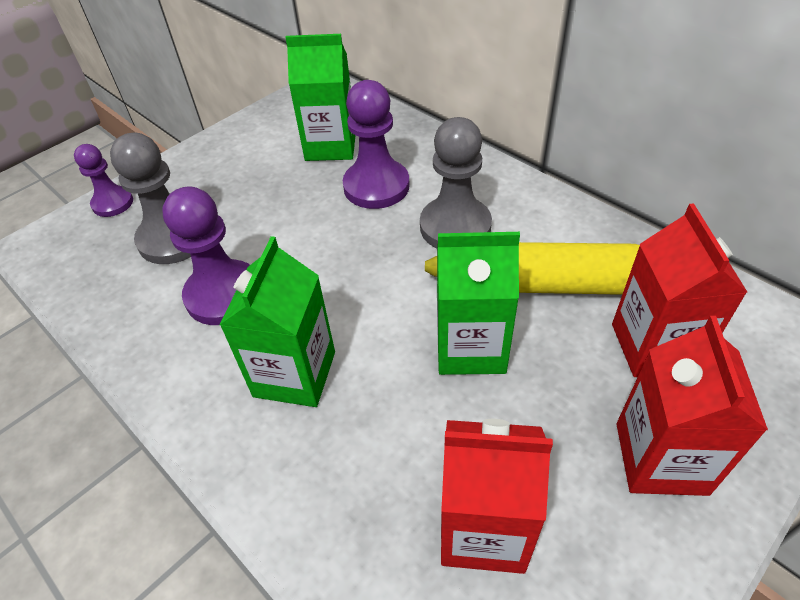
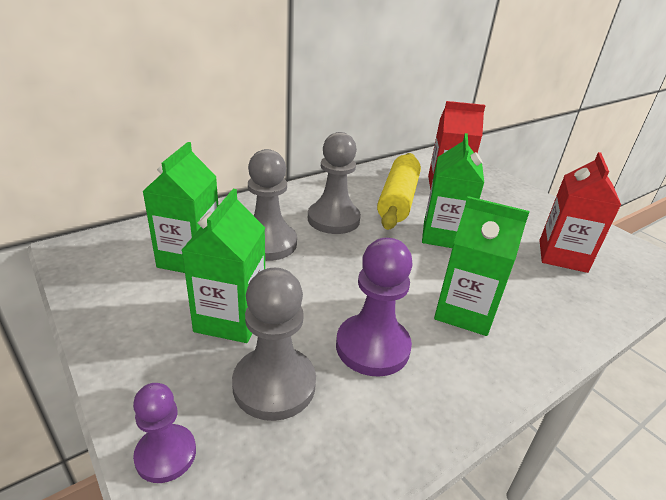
camera: 85 degrees left, 15 degrees down
(249, 194) = (230, 319): none -> green carton
(376, 186) = (268, 243): purple pawn -> grey pawn
(661, 458) = (512, 201): red carton -> none

